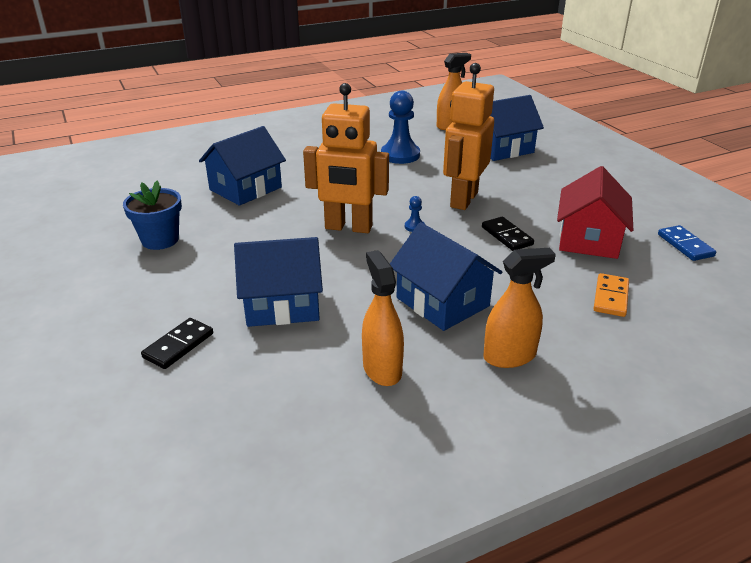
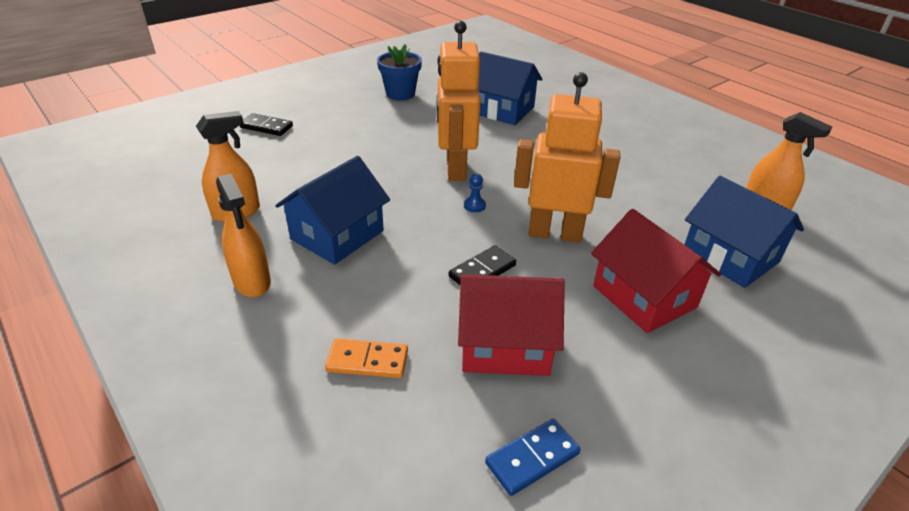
camera: 75 degrees right, 5 degrees up
(282, 304) = (321, 156): blue house -> none
(400, 155) = (639, 180): blue pawn -> none
(540, 183) = (644, 297): none -> red house

